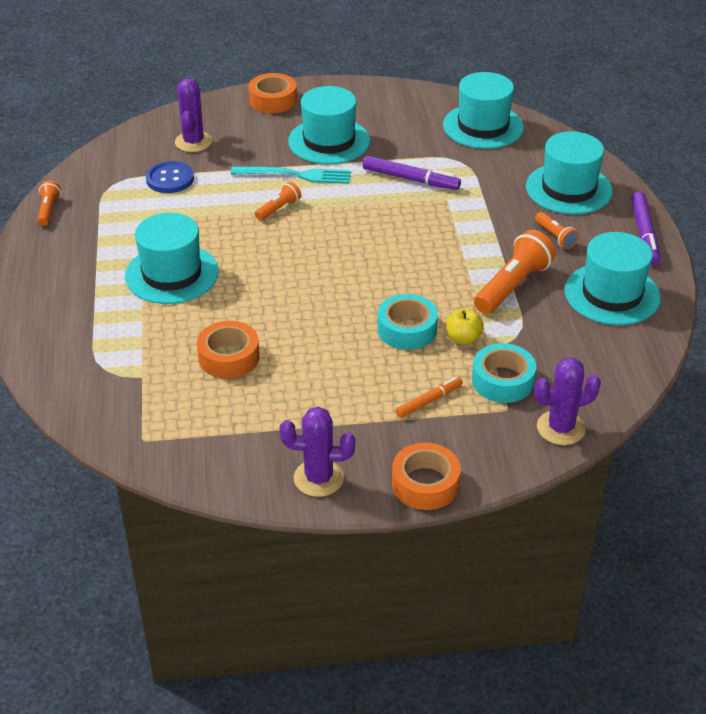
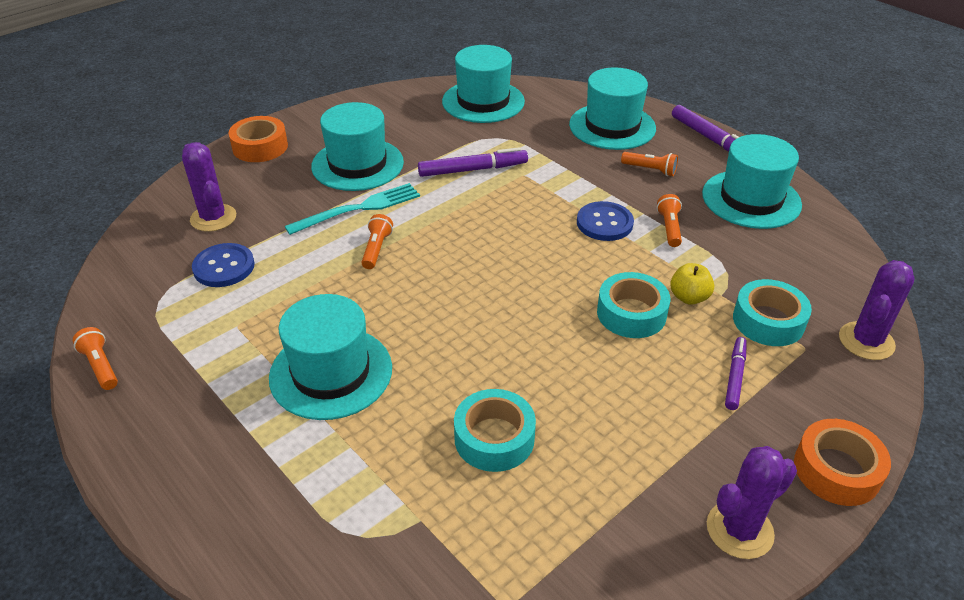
camera: 35 degrees left, 0 degrees up
(229, 357) = (494, 438): orange tape -> turquoise tape
(429, 401) = (734, 376): orange marker -> purple marker
(465, 261) = (604, 223): none -> blue button
(512, 286) = (669, 228): orange flashlight -> orange flashlight, size x0.53

